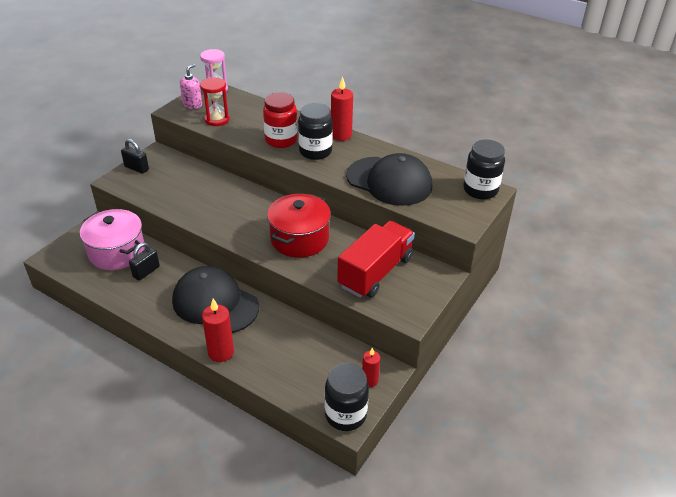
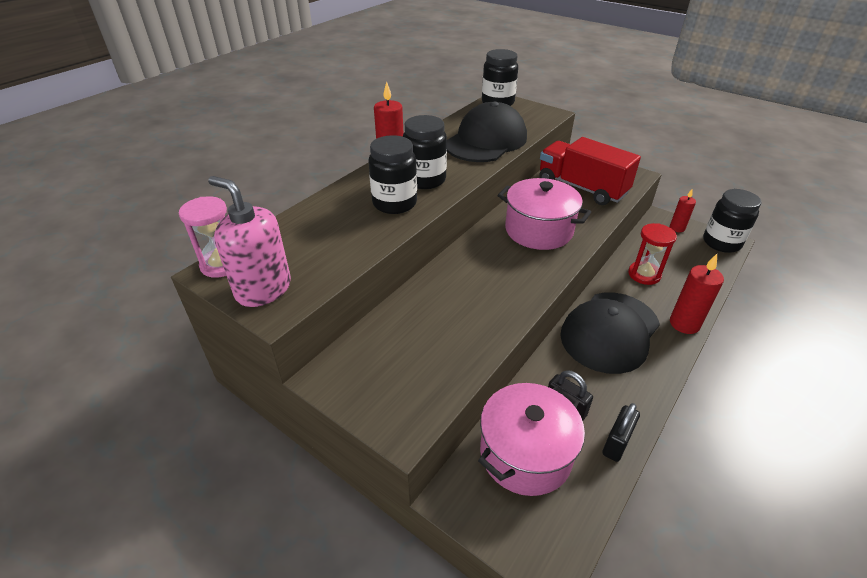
camera: 85 degrees left, 0 degrees up
(136, 168) = (369, 401): black padlock -> black padlock (616, 443)
(192, 105) = (263, 289): pink soap dispenser -> pink soap dispenser, size x1.62
(217, 119) = (322, 260): red hourglass -> red hourglass (644, 274)
(281, 140) = (394, 203): red jar -> black jar
(299, 239) = (538, 230): red pot -> pink pot

